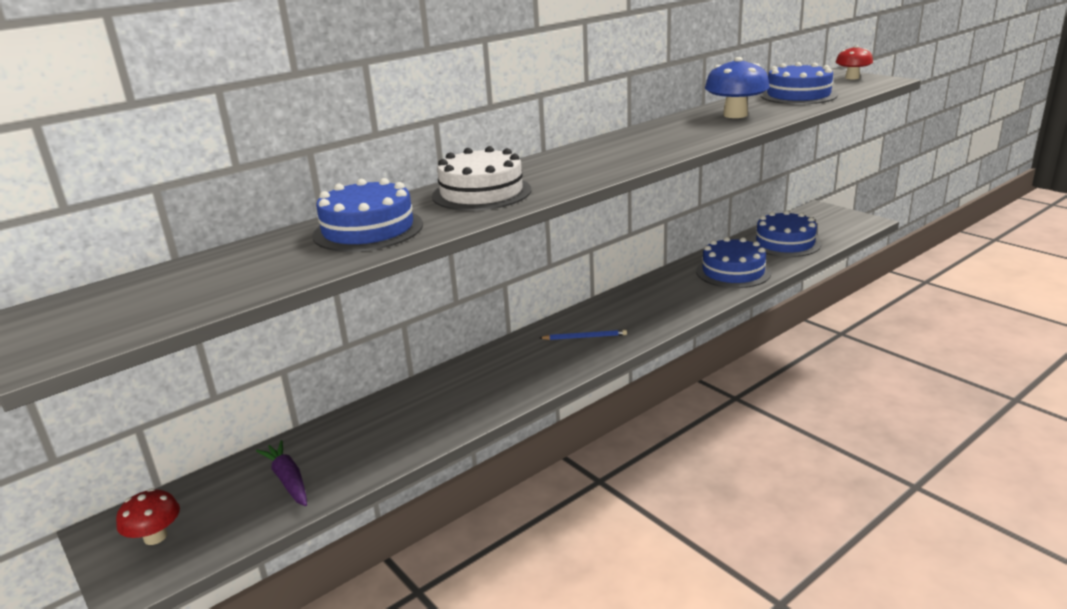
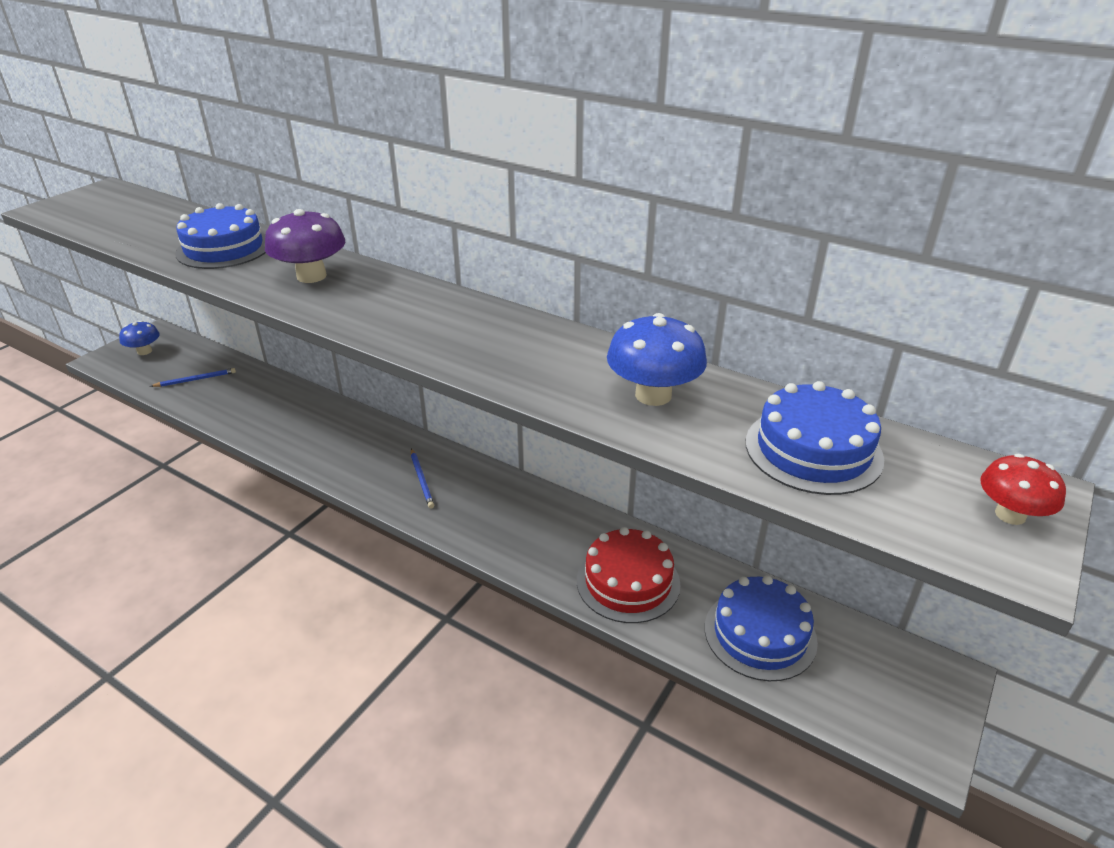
camera: 70 degrees right, 10 degrees up
(155, 537) = (144, 351): red mushroom -> blue mushroom
(288, 480) = (196, 379): purple carrot -> blue pencil
(481, 193) = (311, 276): white cake -> purple mushroom
(733, 272) = (628, 582): blue cake -> red cake

